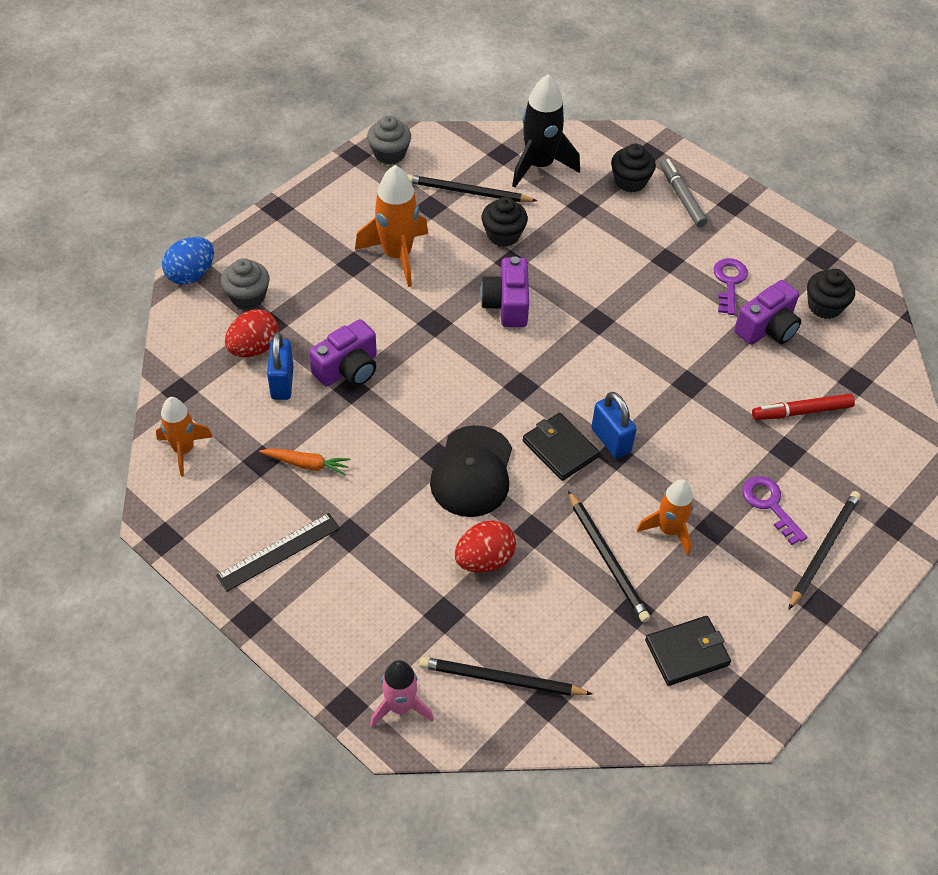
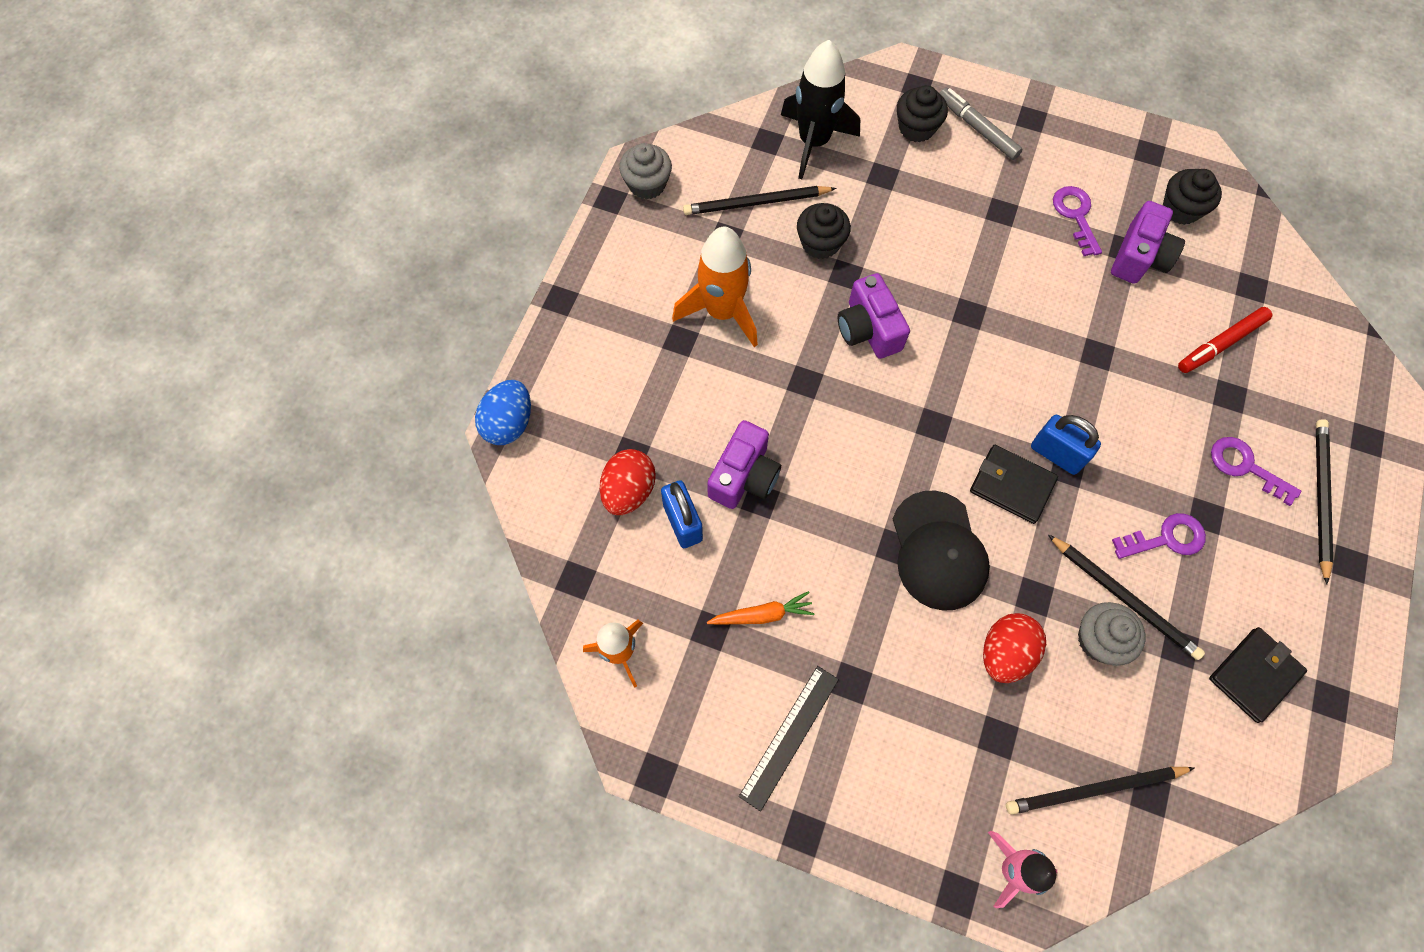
camera: 20 degrees left, 15 degrees up
(248, 296) = (587, 427): grey cupcake -> grey cupcake (1099, 640)
(669, 530) = (1166, 538): orange rocket -> purple key

